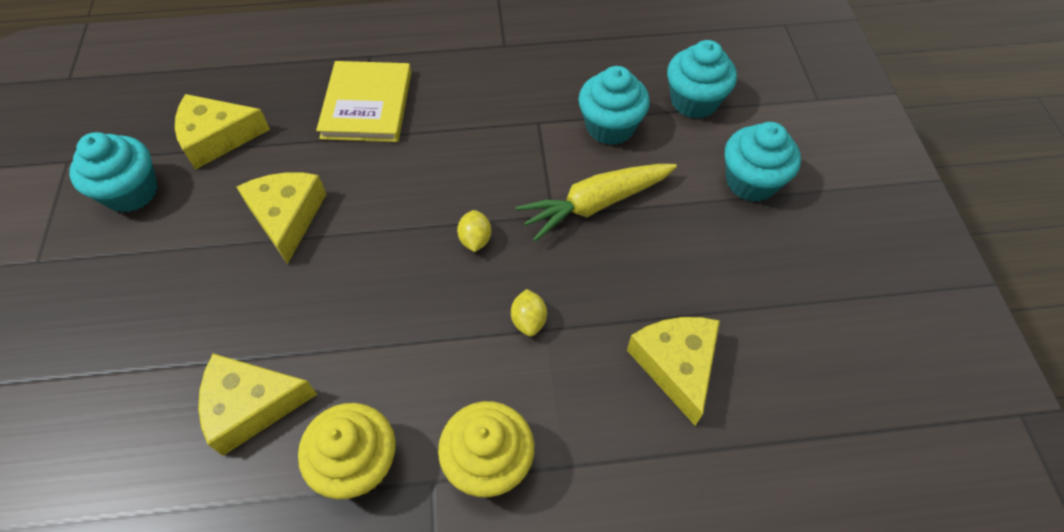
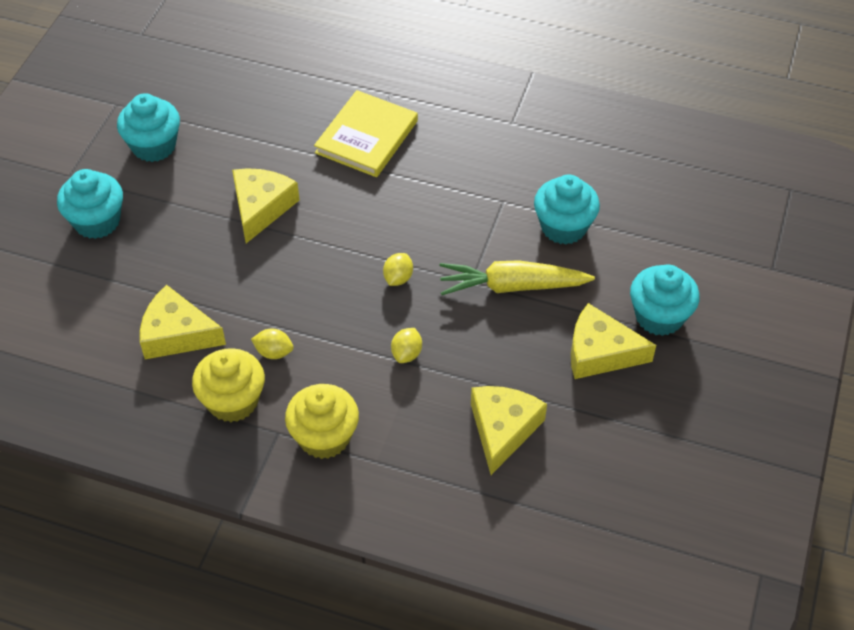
camera: 25 degrees right, 5 degrees down
(217, 138) = (235, 124): yellow cheese -> yellow cheese (600, 352)
(379, 380) = (274, 352): none -> yellow lemon
(694, 101) = (654, 231): turquoise cupcake -> turquoise cupcake (97, 221)

